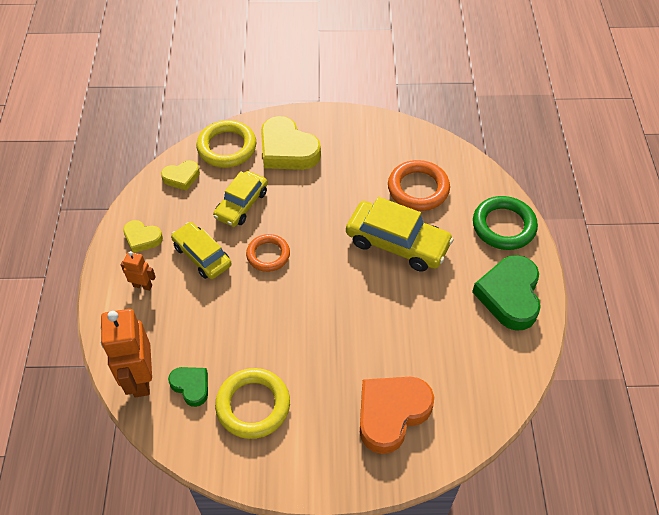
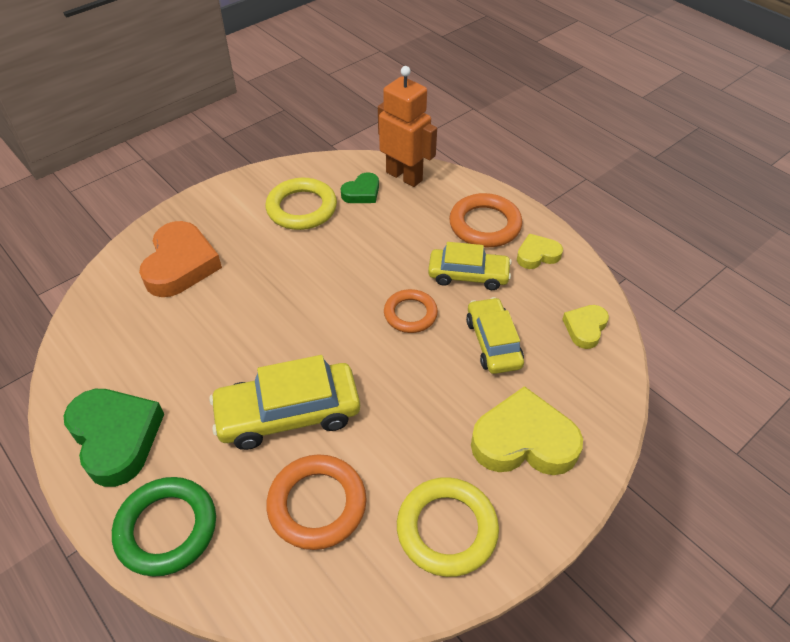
camera: 140 degrees right, 5 degrees down
(142, 285) = (485, 225): orange robot -> orange ring
(191, 386) = (362, 192): green heart -> green heart turned 45 degrees counterclockwise
(227, 147) = (590, 393): yellow ring -> yellow ring (447, 529)

